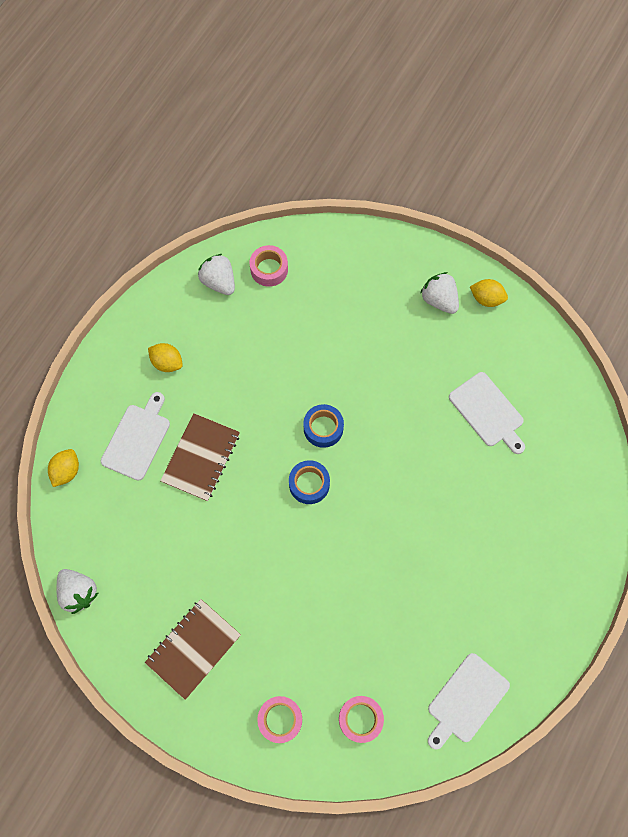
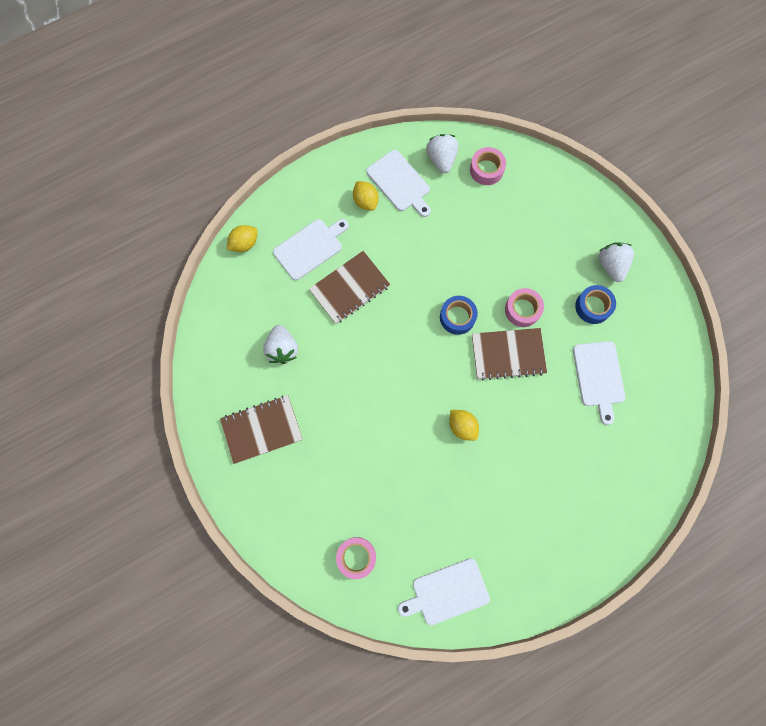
camera: 30 degrees right, 5 degrees up
(78, 592) = (202, 339): white strawberry -> white strawberry (282, 349)
(191, 326) = (400, 183): none -> white cutting board
(280, 719) = (295, 520): pink tape -> pink tape (522, 310)
(309, 484) = (421, 354): blue tape -> blue tape (593, 307)
(392, 437) = (508, 354): none -> brown notebook
(486, 299) = (652, 285): yellow lemon -> yellow lemon (462, 426)

